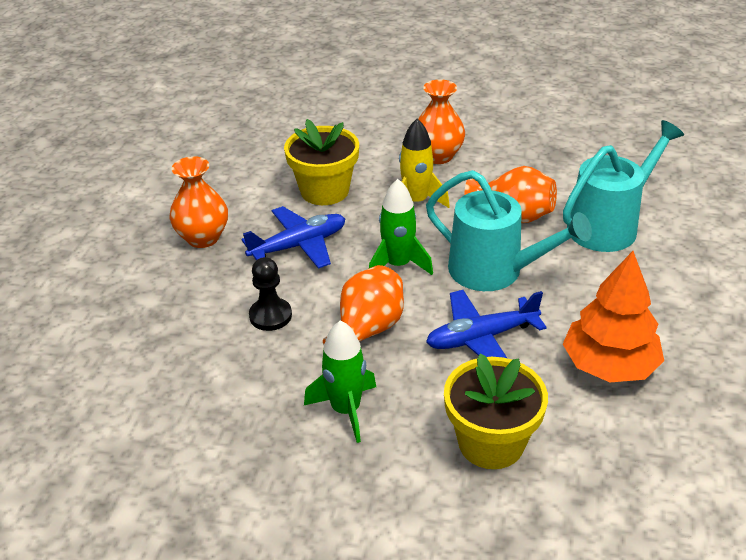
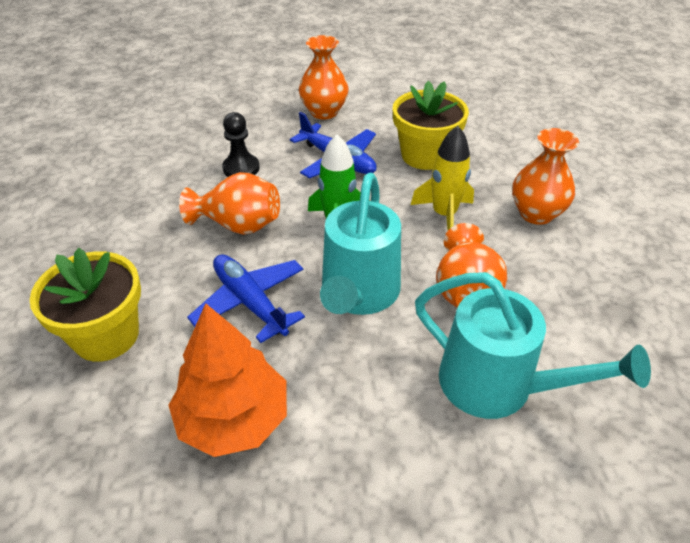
camera: 70 degrees right, 5 degrees up
(345, 410) = (137, 234): green rocket -> none

